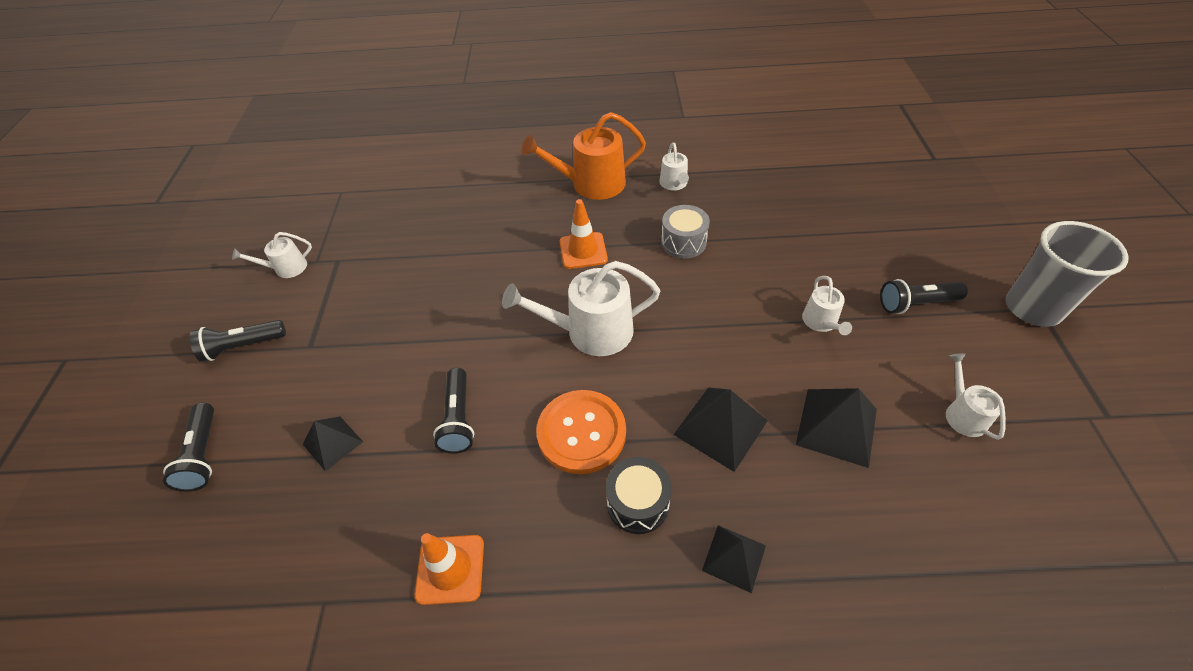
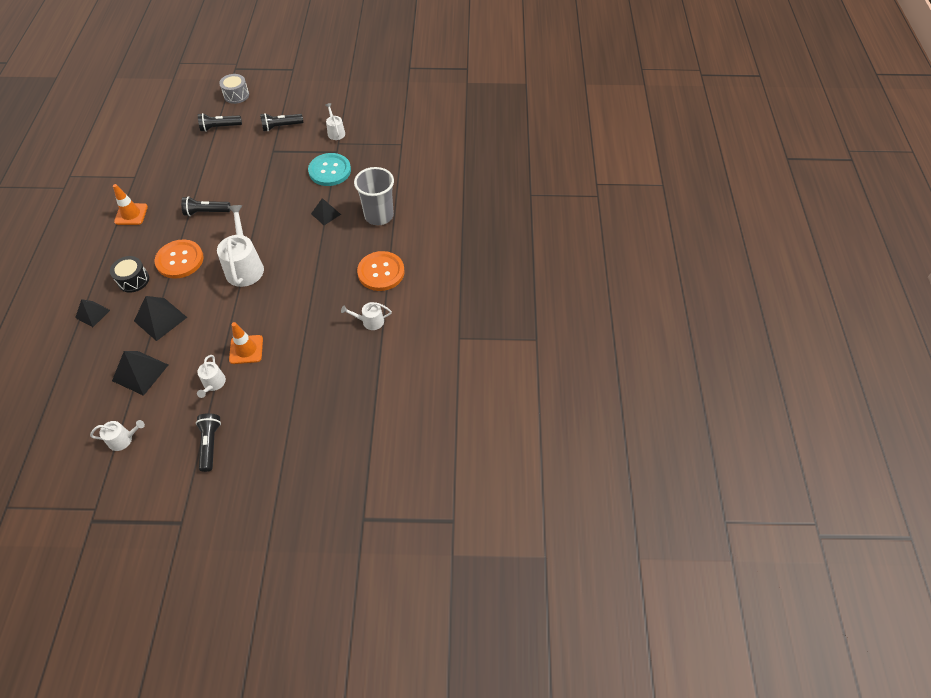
camera: 90 degrees right, 5 degrees up
(242, 346) = (281, 127): black flashlight -> black flashlight turned 90 degrees counterclockwise
(333, 443) = (209, 168): black pyramid -> black pyramid (326, 214)
(381, 262) = (330, 171): none -> turquoise button
(583, 251) = (313, 265): orange traffic cone -> orange traffic cone (246, 349)
(591, 184) = (381, 272): orange watering can -> orange button
(683, 242) = (306, 319): grey drum -> grey drum (236, 95)
(821, 322) = (213, 384): white watering can -> white watering can turned 90 degrees counterclockwise
(1032, 308) = (182, 518): grey cup -> grey cup (379, 215)

